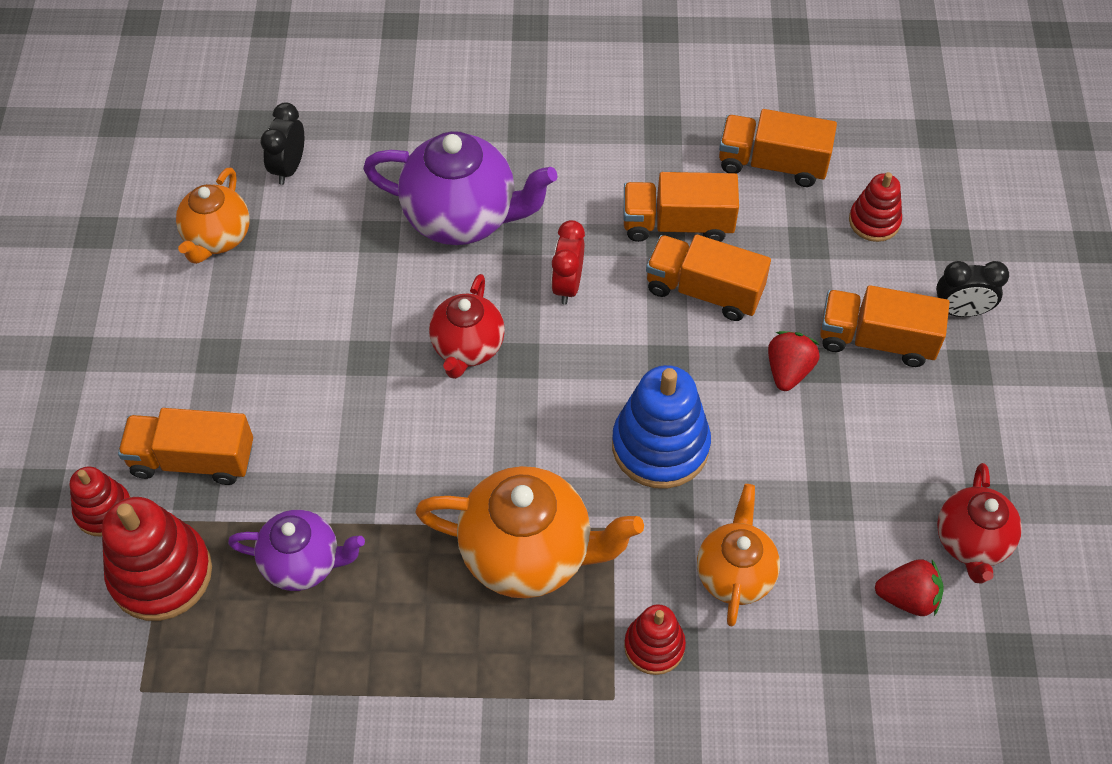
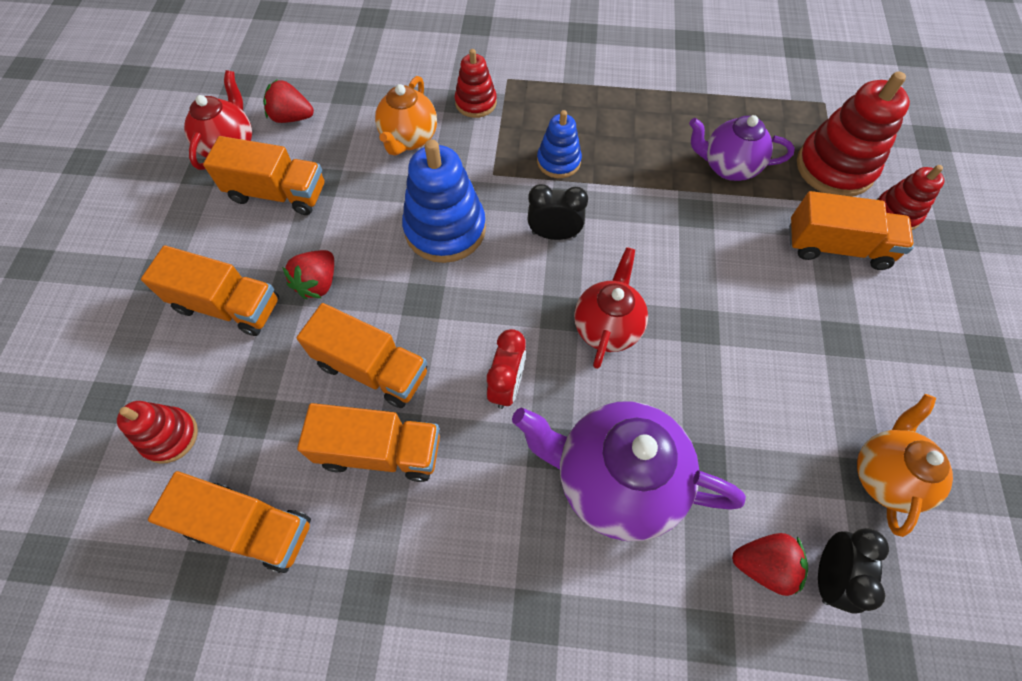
camera: 175 degrees left, 5 degrees up
(340, 170) = (763, 565): none -> red strawberry
(529, 554) = (558, 161): orange teapot -> blue stacking toy
(879, 478) = (278, 193): none -> orange truck
(960, 311) = (136, 328): black clock -> black clock (554, 234)

